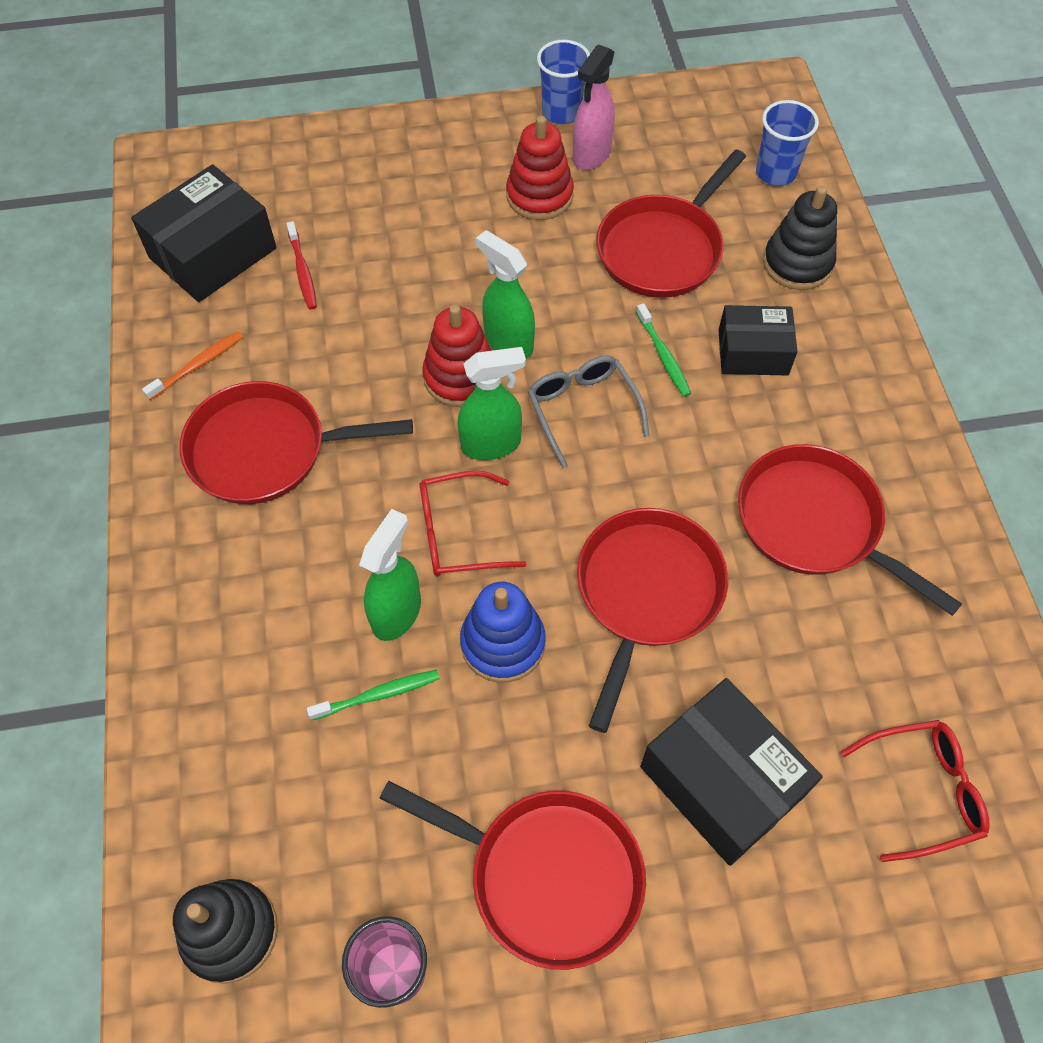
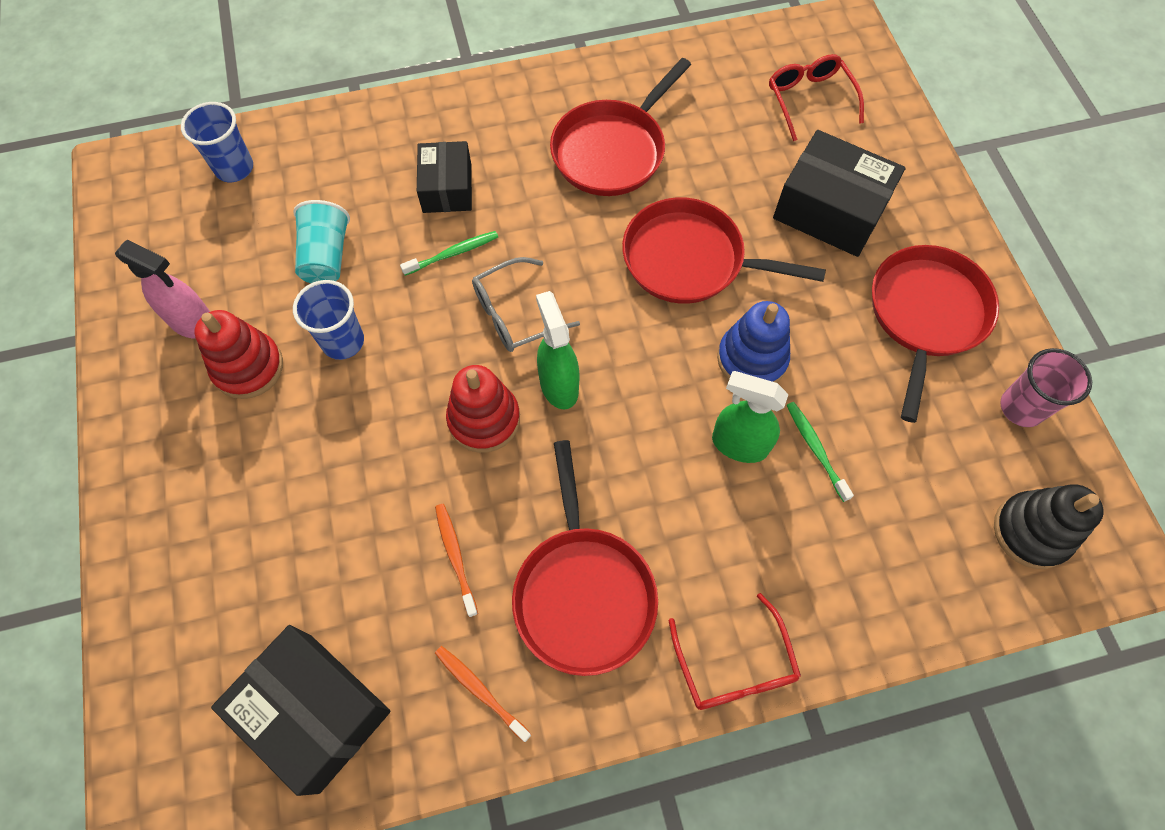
camera: 95 degrees left, 5 degrees up
(302, 271) = (345, 598): red toothbrush -> none
(322, 350) = (455, 557): none -> orange toothbrush
(458, 533) = (654, 403): red glasses -> red glasses (734, 665)
(508, 342) = (440, 381): green spray bottle -> none
(561, 112) = (125, 355): blue cup -> blue cup (343, 341)
(663, 249) = (326, 256): red pan -> turquoise cup
(722, 781) = (830, 210): black box -> black box turned 75 degrees clockwise
(797, 263) = (347, 155): black stacking toy -> none

